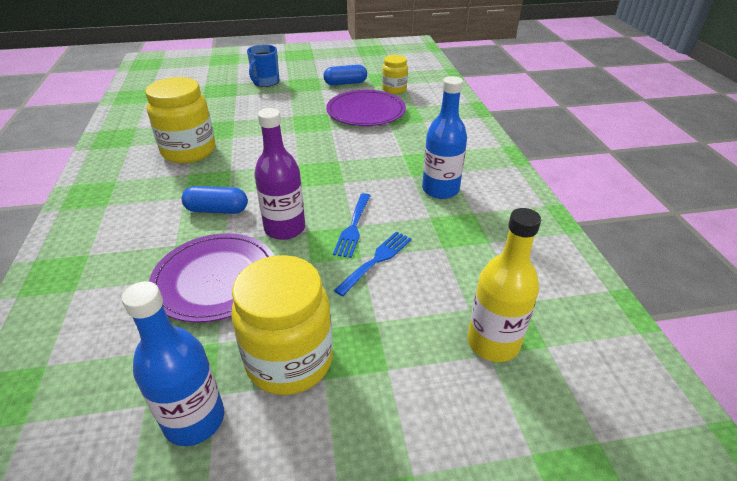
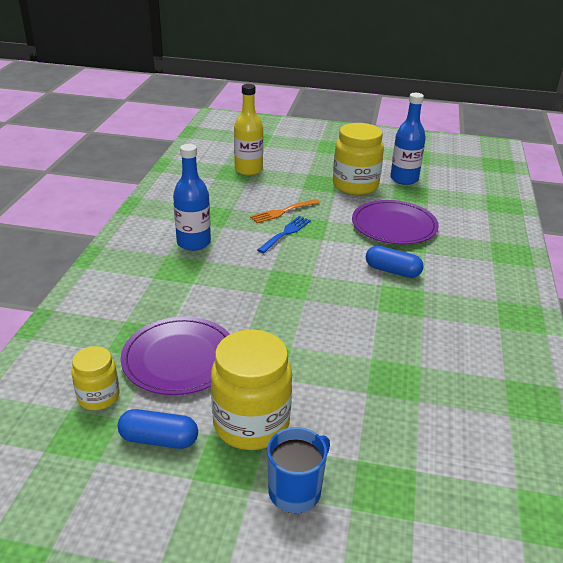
camera: 160 degrees left, 5 degrees down
(189, 151) = (426, 348): yellow jar -> yellow jar (251, 424)
(285, 228) = (338, 244): purple bottle -> none
(376, 260) = (283, 212): blue fork -> orange fork

